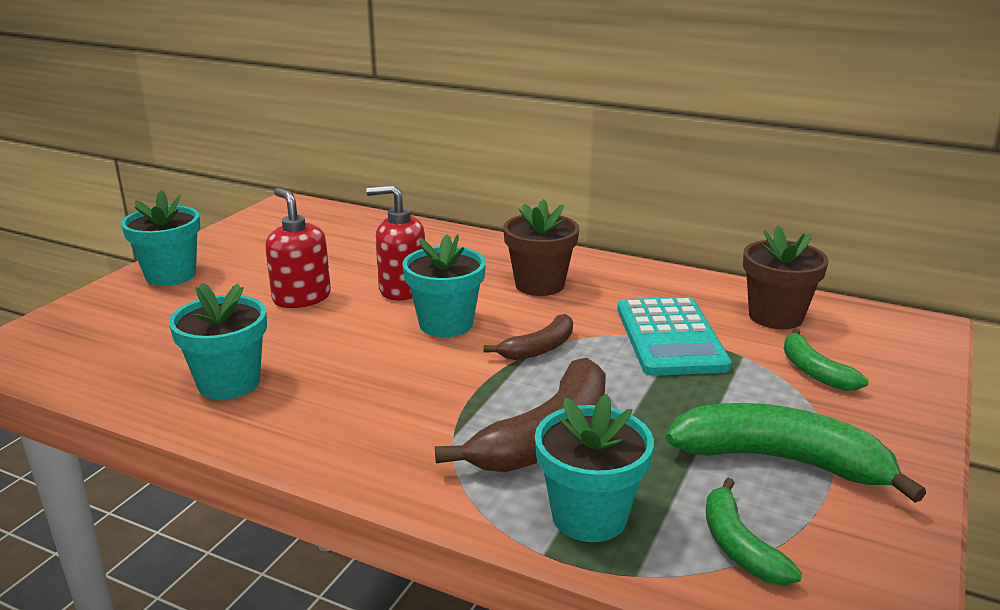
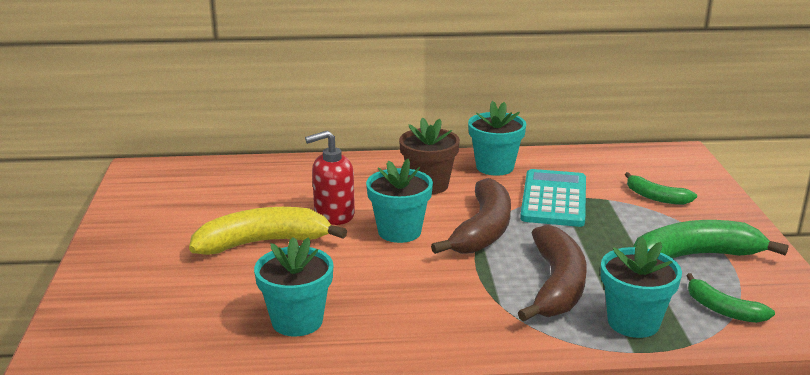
camera: 30 degrees left, 0 degrees up
(171, 275) = (121, 255): turquoise flower pot -> turquoise flower pot (495, 167)
(301, 298) = (263, 243): red soap dispenser -> yellow banana
(539, 348) = (483, 230): brown banana -> brown banana, size x1.78
(670, 337) = (554, 199): turquoise calculator -> turquoise calculator turned 135 degrees counterclockwise
(775, 316) = (599, 168): brown flower pot -> none

